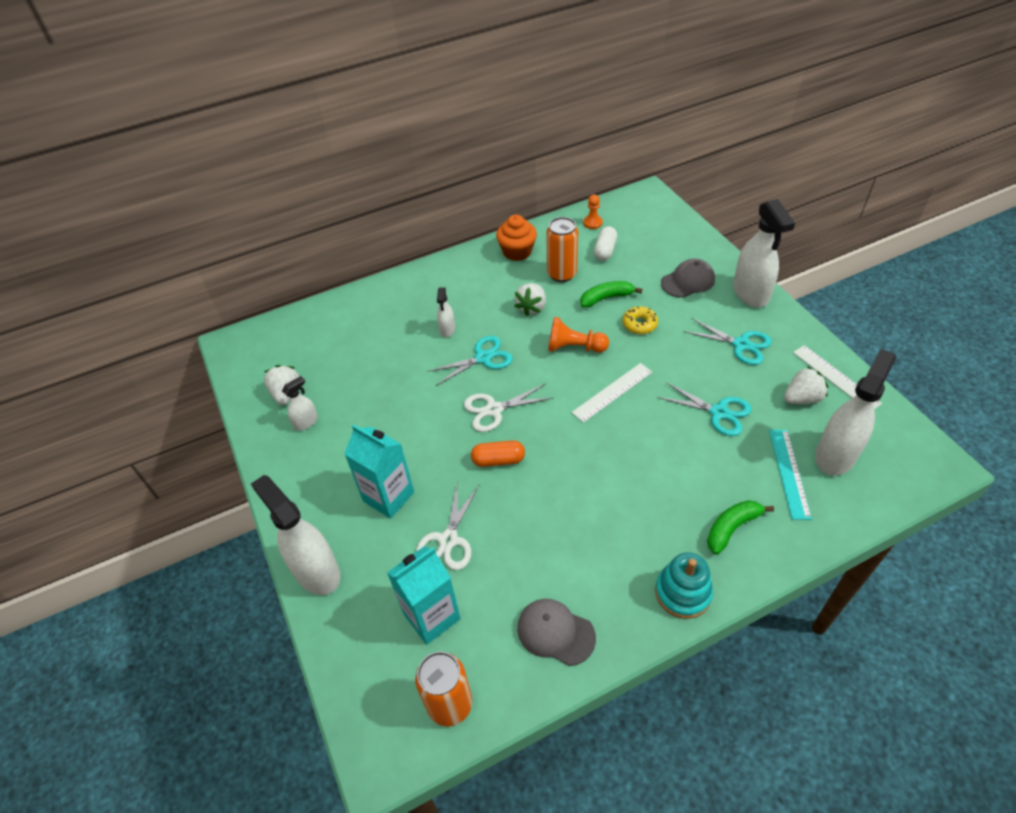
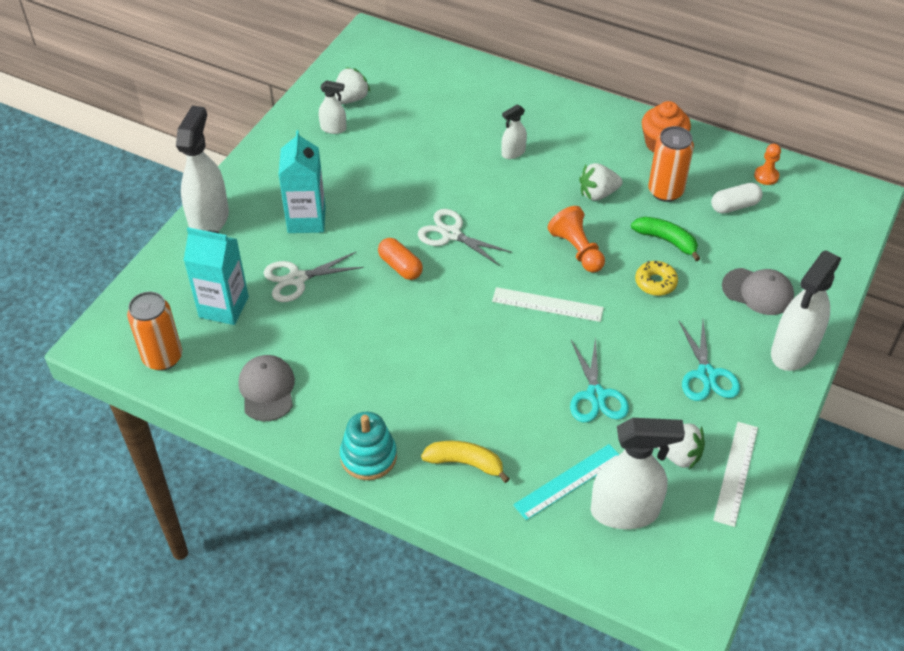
camera: 50 degrees right, 0 degrees up
(483, 358) = (503, 195): turquoise scissors -> none
(732, 528) = (465, 463): green banana -> yellow banana

